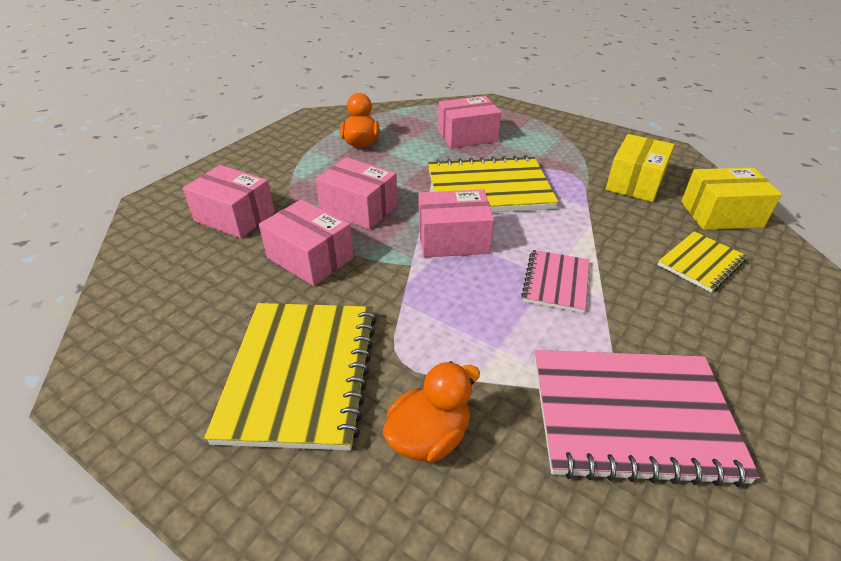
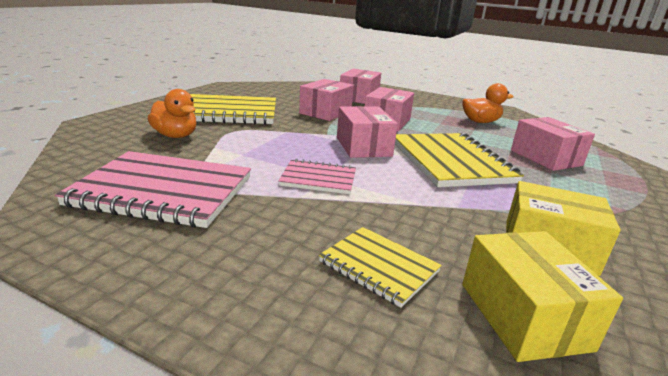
camera: 80 degrees right, 15 degrees down
(631, 417) = (163, 191): pink notebook -> pink notebook turned 75 degrees counterclockwise

